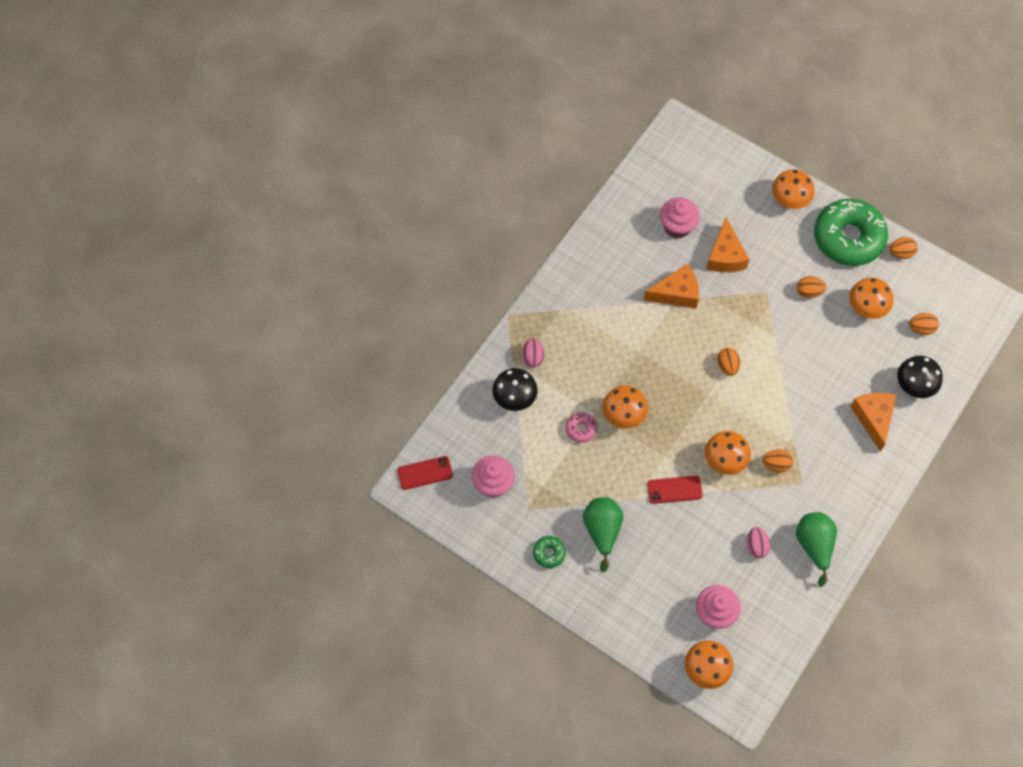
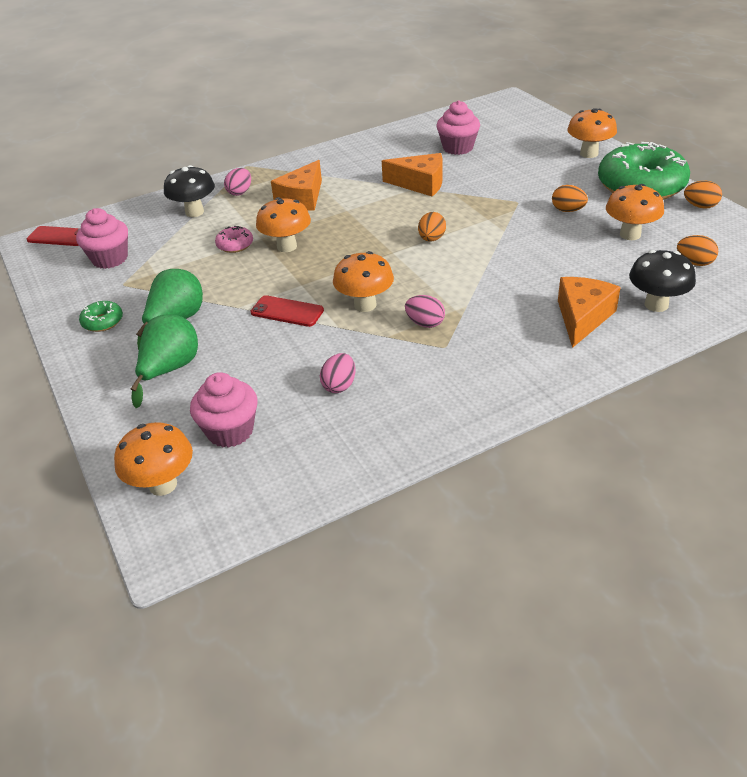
camera: 30 degrees right, 25 degrees down
(725, 256) = (492, 172): orange cheese -> orange cheese (302, 198)
(776, 464) = (425, 323): orange egg -> pink egg
(814, 545) = (416, 407): green pear -> green pear (170, 370)

